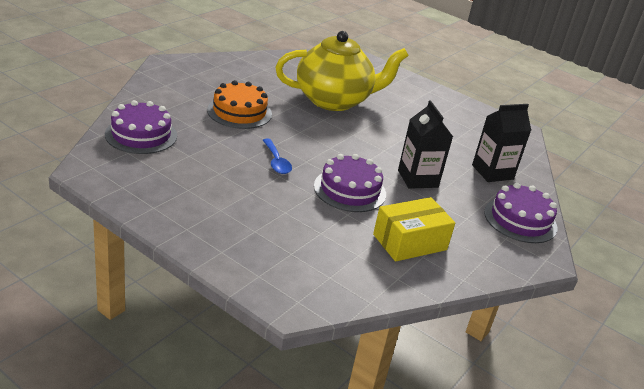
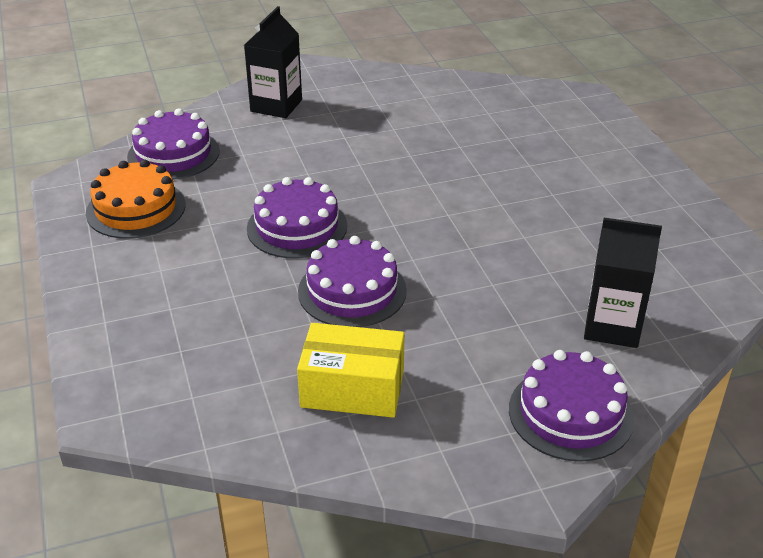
camera: 40 degrees right, 5 degrees up
(239, 112) = (324, 149): orange cake -> orange cake (136, 209)
(276, 162) = (297, 227): blue spoon -> purple cake
(334, 100) = (477, 159): yellow teapot -> none
(417, 179) = (472, 303): black carton -> black carton (276, 105)

